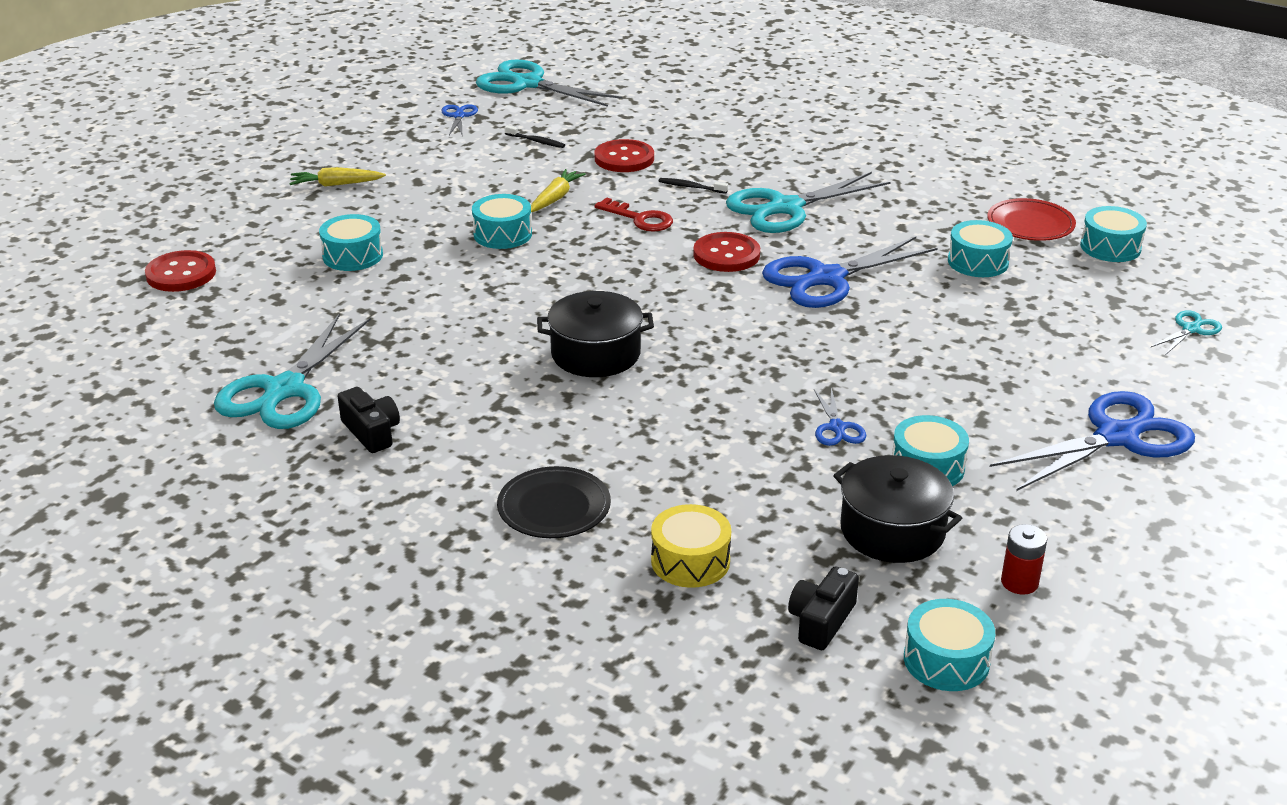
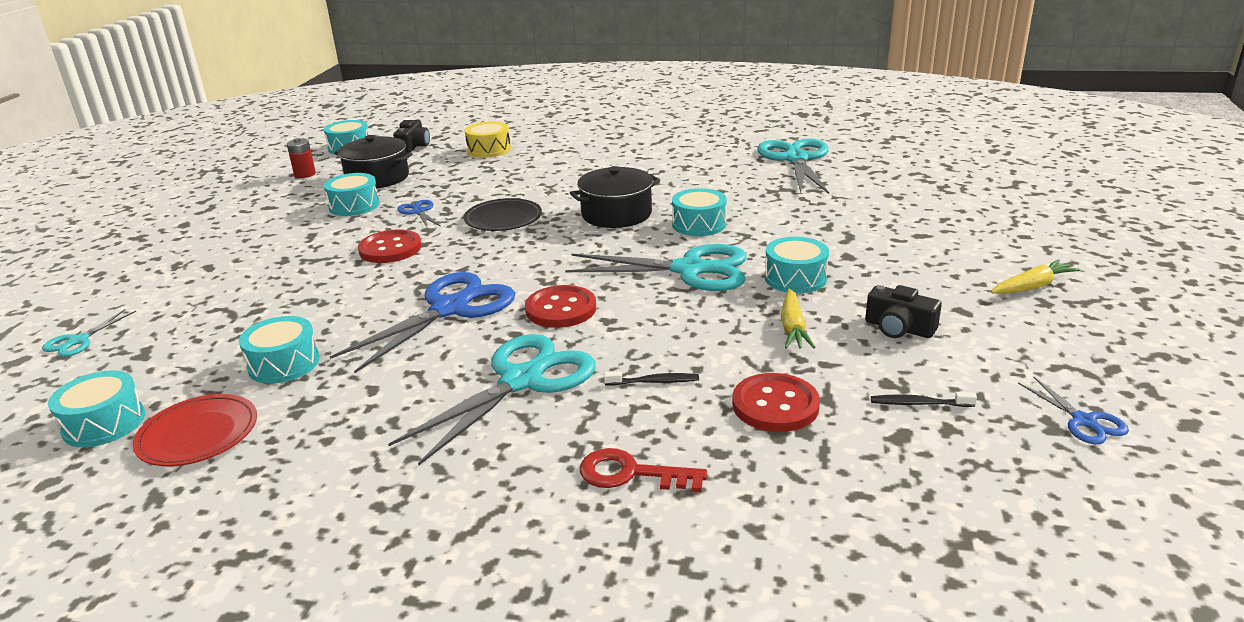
camera: 160 degrees right, 5 degrees down
(181, 274) = (993, 193): red button -> red button (390, 249)
(353, 255) = (893, 232): turquoise drum -> turquoise drum (699, 224)
(371, 432) = (715, 155): black camera -> black camera (899, 328)
(527, 84) = (1107, 532): turquoise scissors -> turquoise scissors (689, 270)
(554, 507) = (576, 151): black plate -> black plate (503, 219)
(639, 219) = (679, 326): red key -> red key (631, 474)
(1116, 437) = (208, 246): blue scissors -> none

